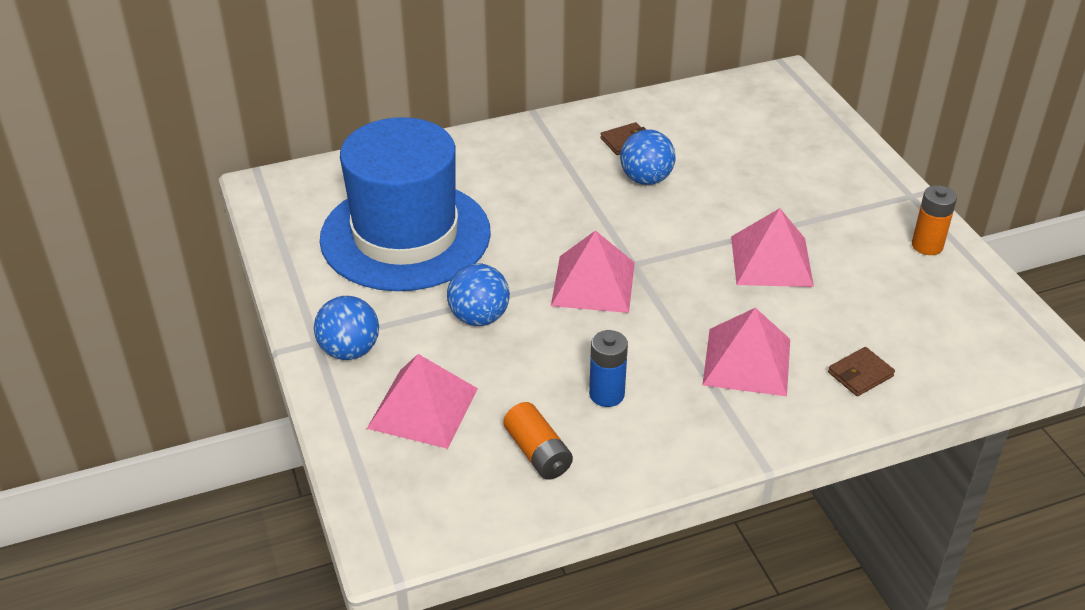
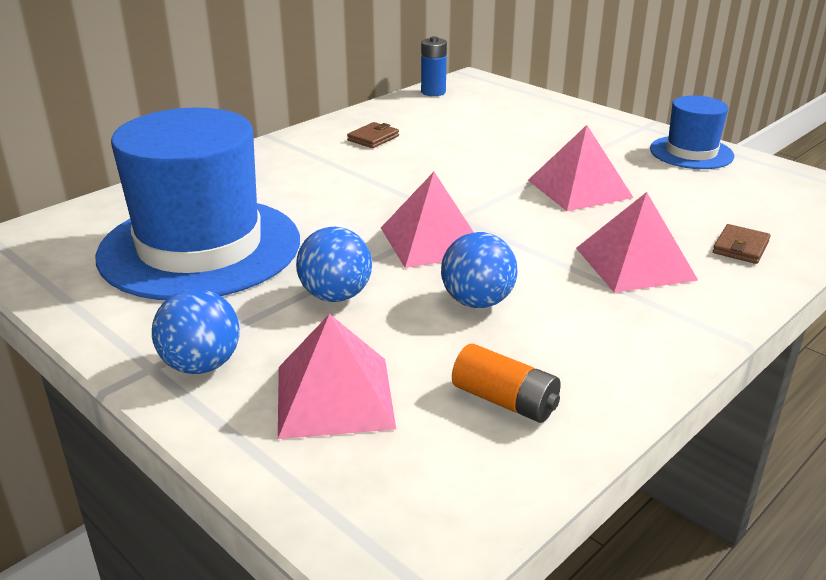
camera: 25 degrees left, 10 degrees down
(606, 394) = (529, 326): blue battery -> blue battery (433, 92)
(646, 179) = (414, 158): blue ball -> blue ball (477, 302)
(927, 245) = (691, 152): orange battery -> blue hat

